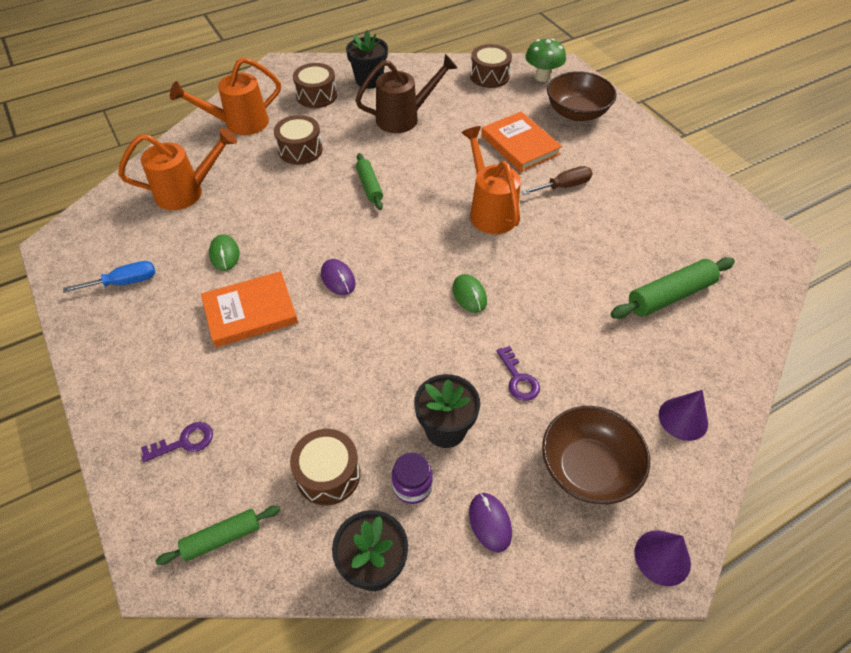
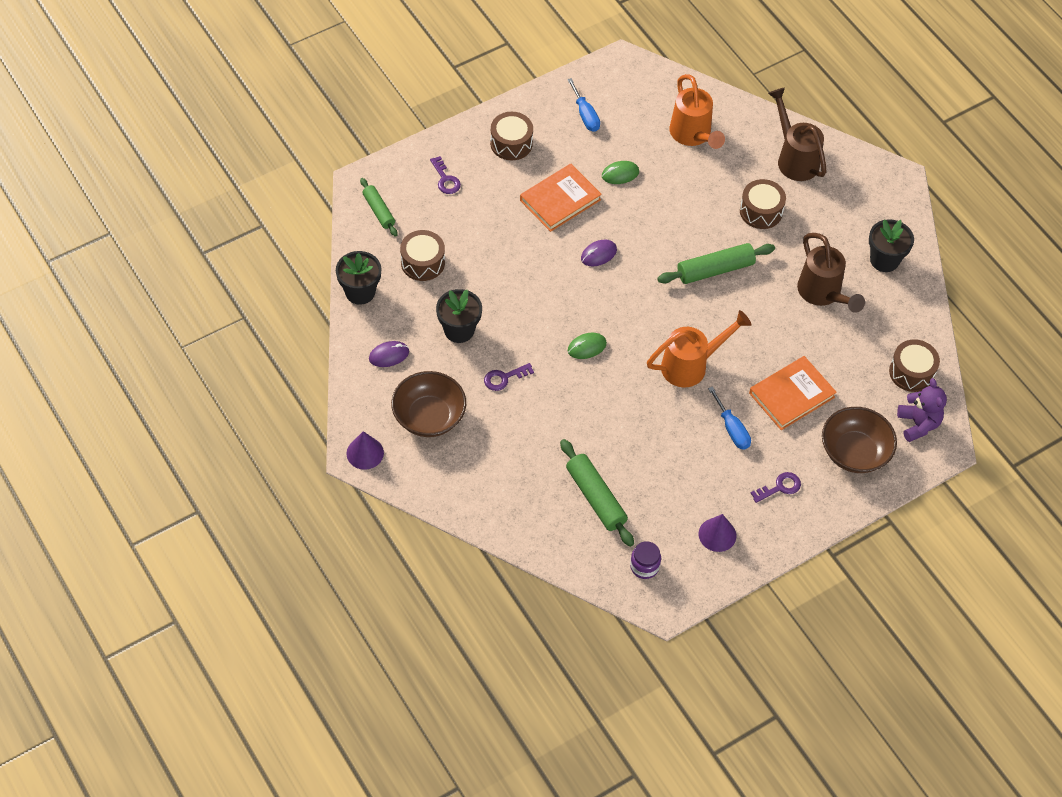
camera: 85 degrees right, 5 degrees up
(239, 124) = (794, 158): orange watering can -> brown watering can
(250, 312) = (560, 200): orange book -> orange book turned 75 degrees clockwise
(316, 95) = (850, 216): brown drum -> brown drum (511, 143)
(369, 186) = (715, 269): green rolling pin -> green rolling pin, size x1.57
(412, 486) = (414, 311): purple jar -> purple jar (644, 566)
(542, 77) = (918, 424): green mushroom -> purple teddy bear
(564, 186) = (732, 429): brown screwdriver -> blue screwdriver
(624, 159) = (779, 487): none -> purple key
(683, 418) = (471, 485): purple cone -> purple cone (717, 534)

